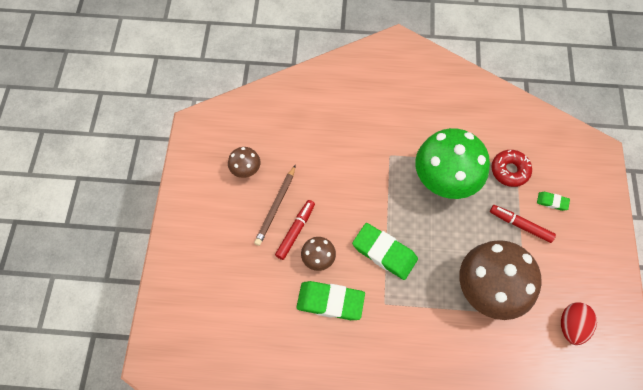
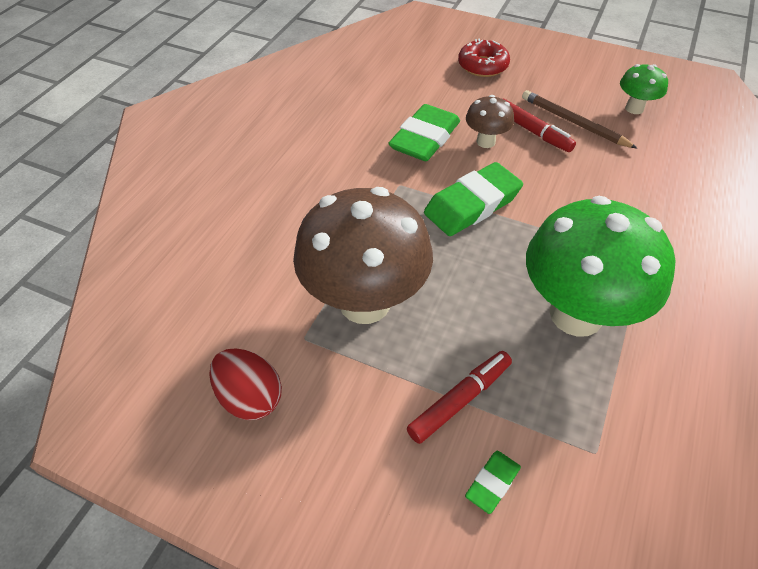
camera: 110 degrees right, 15 degrees down
(246, 171) = (634, 108): brown mushroom -> green mushroom
(509, 170) = (582, 433): red donut -> red donut (482, 66)

